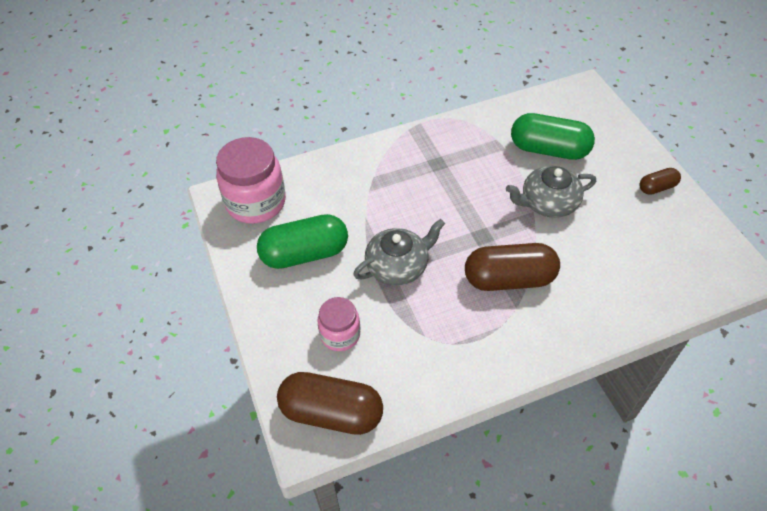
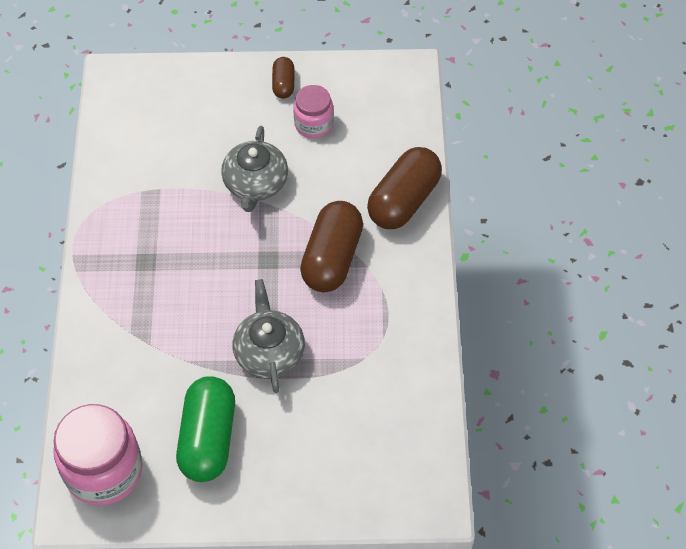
camera: 70 degrees left, 5 degrees up
(331, 412) = (415, 470): brown capsule -> brown capsule (403, 201)
(340, 335) = (330, 435): pink jar -> pink jar (313, 124)
(549, 150) = (184, 150): green capsule -> none

